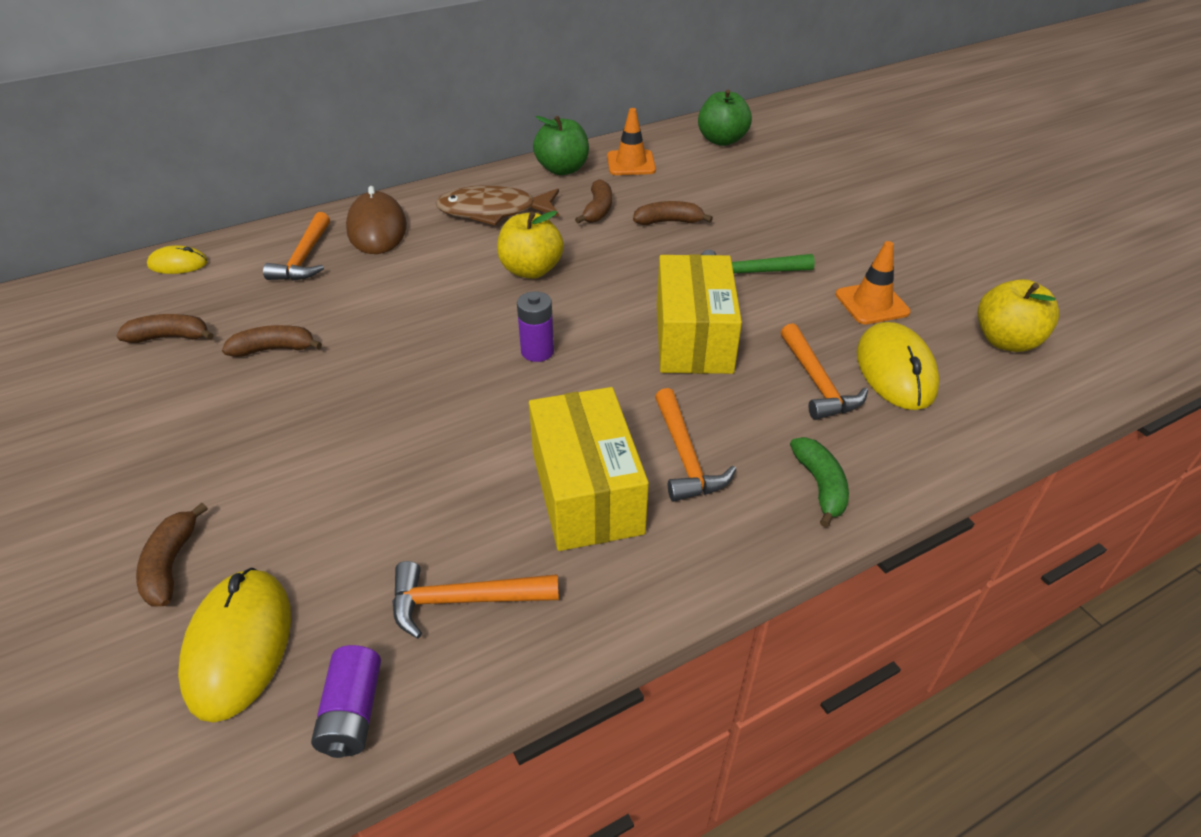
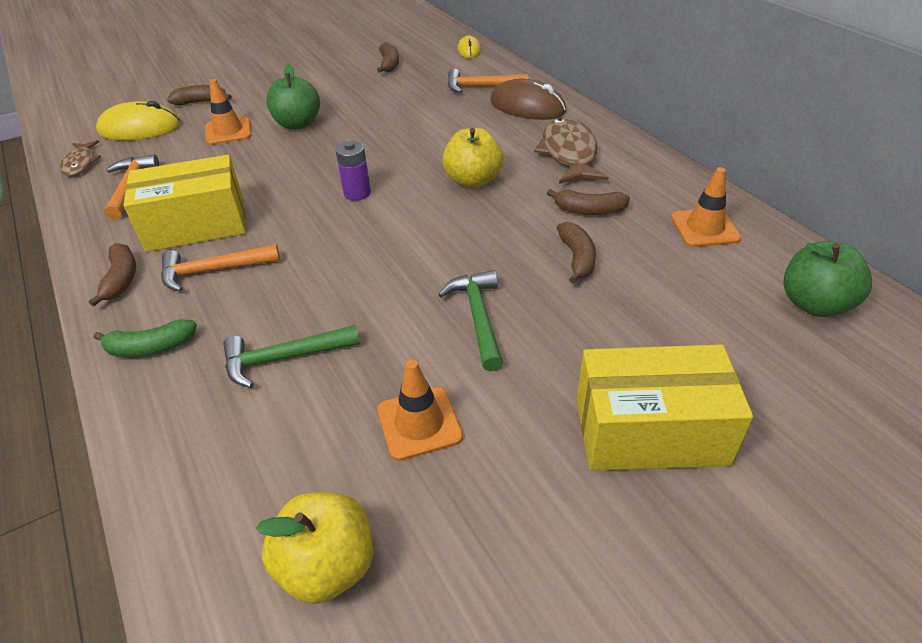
camera: 90 degrees right, 0 degrees up
(274, 349) = (373, 95): brown banana -> brown banana (121, 279)
(315, 503) = (228, 131): none -> orange traffic cone
(352, 712) = (80, 164): purple battery -> brown fish
(377, 228) = (527, 106): brown mouse -> brown mouse turned 45 degrees clockwise
(562, 169) = (668, 184): green apple -> green apple (298, 124)
(693, 338) = (366, 275): yellow box -> yellow box (650, 431)
(817, 383) = (283, 358): orange hammer -> green hammer
(895, 370) = (290, 427): yellow mouse -> none

